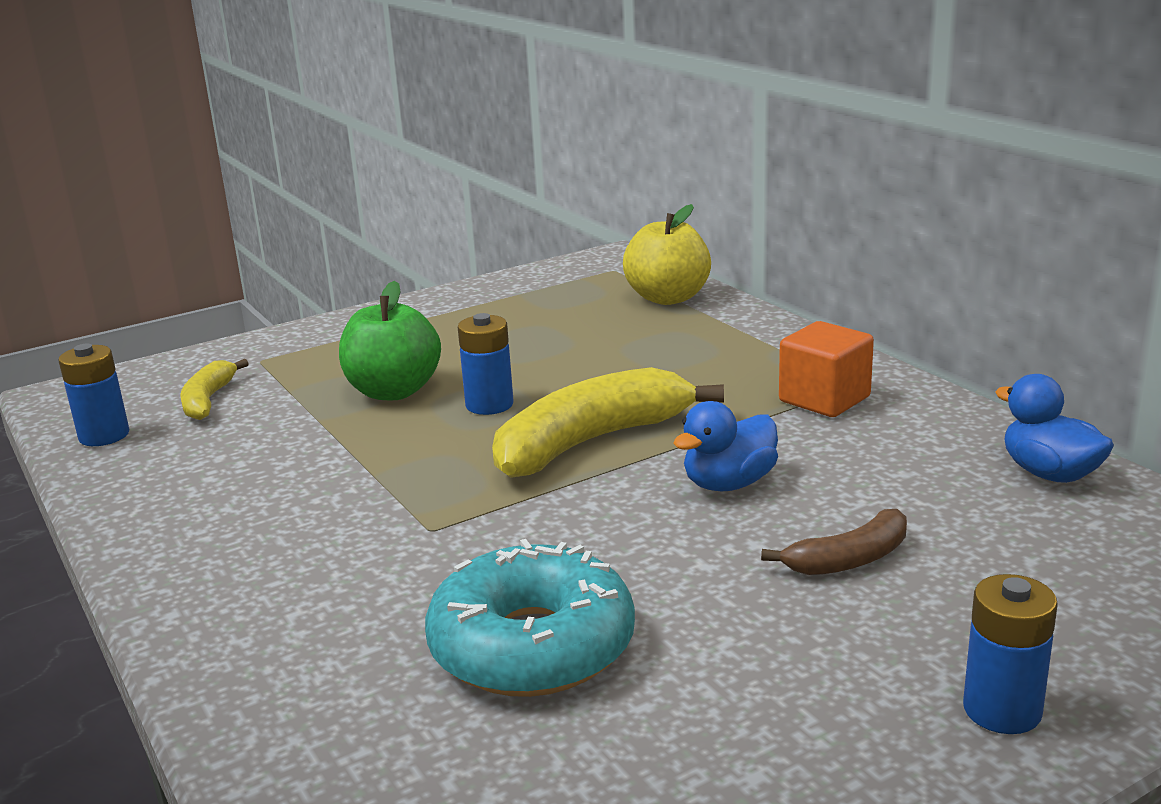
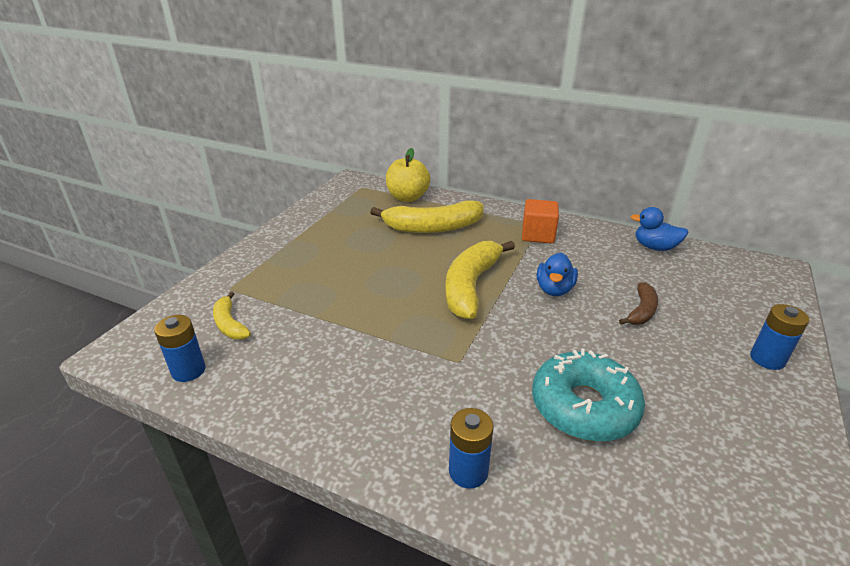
camera: 35 degrees left, 10 degrees up
(393, 391) = (336, 286): green apple -> none
(489, 405) = (397, 280): blue battery -> blue battery (468, 471)
(648, 348) = (432, 227): none -> yellow banana

